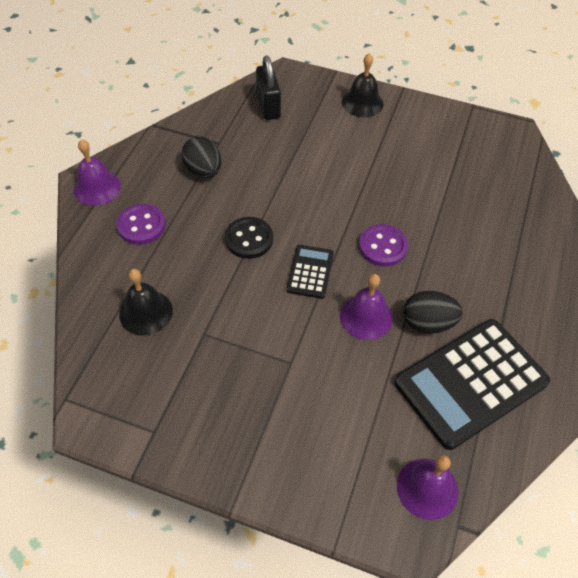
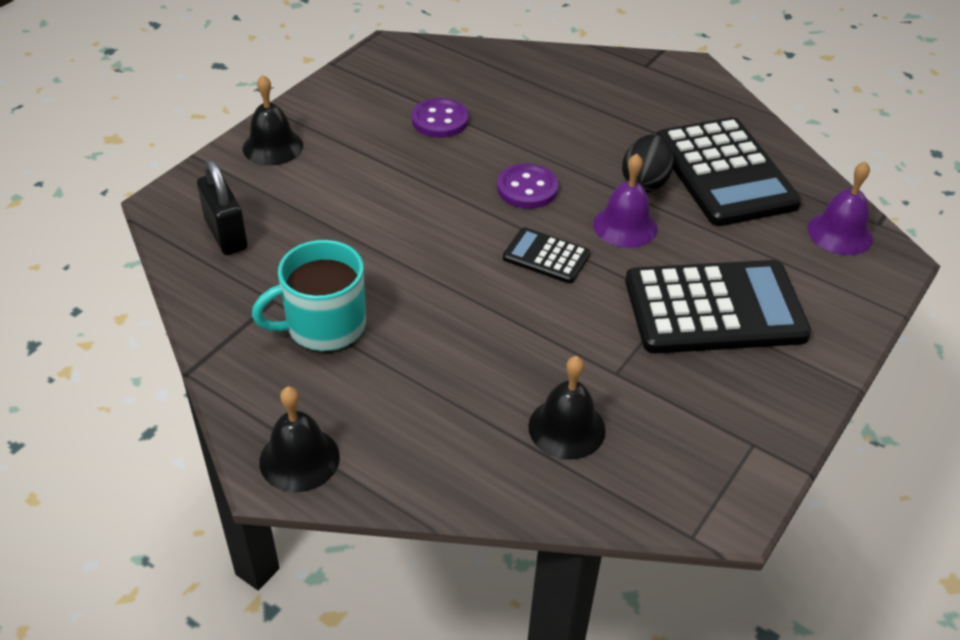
camera: 75 degrees left, 10 degrees down
(97, 187) = (299, 459): purple bell -> black bell
(141, 225) = (404, 412): purple button -> purple button (440, 120)
(203, 171) = (324, 326): black egg -> turquoise mug
(249, 239) = (473, 301): black button -> none
(268, 106) = (226, 234): black padlock -> black padlock turned 60 degrees clockwise
(290, 391) = (714, 309): none -> black calculator

